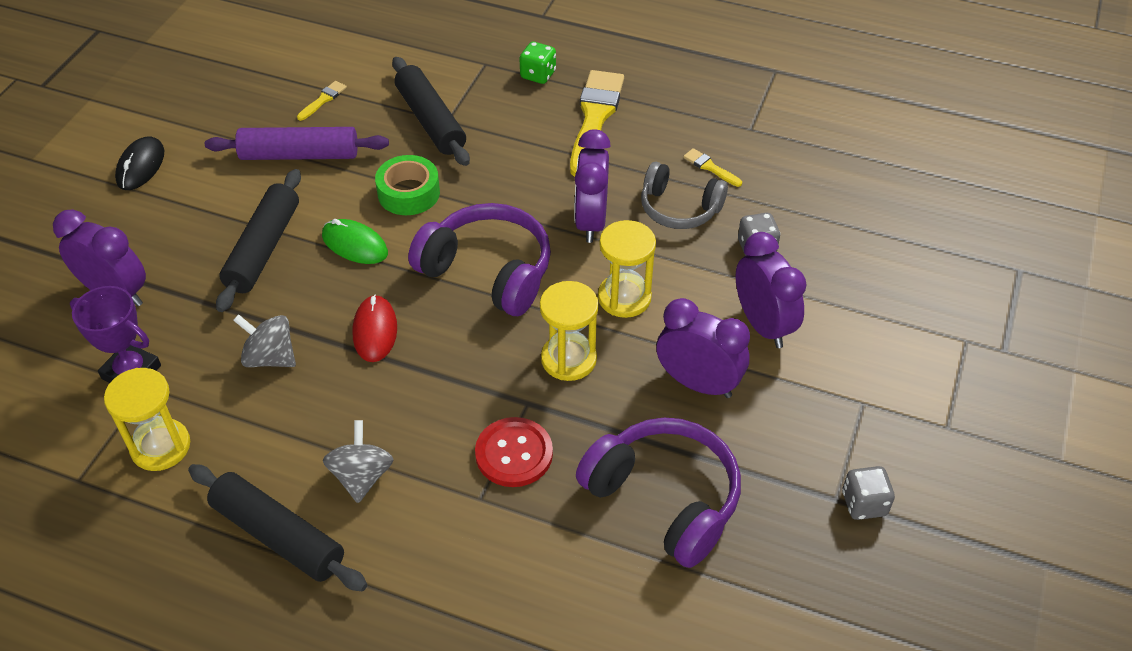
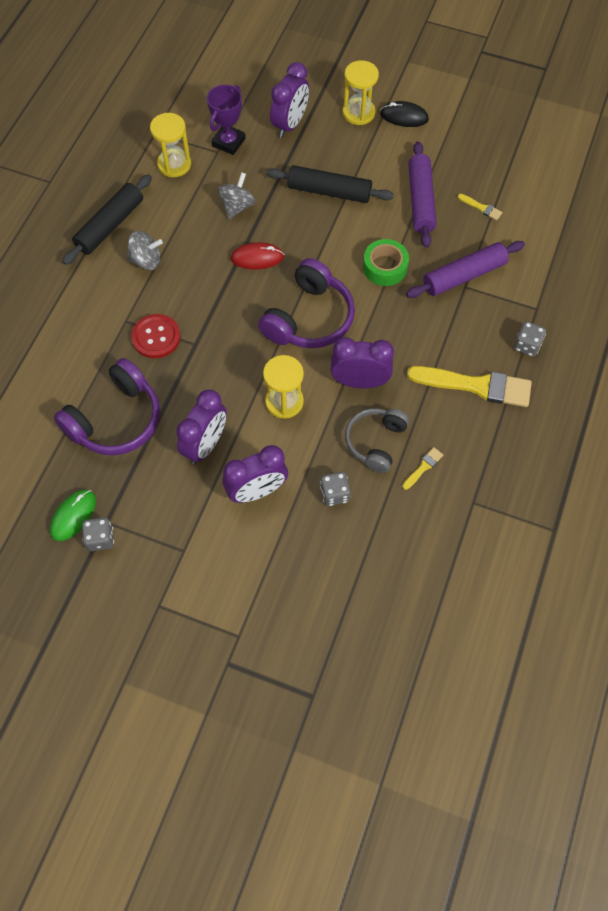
camera: 90 degrees right, 15 degrees up
(355, 244) = (333, 240): green mouse -> green mouse (73, 516)
(430, 121) = (464, 275): black rolling pin -> purple rolling pin
(538, 75) = (526, 345): green dice -> grey dice
(568, 359) = (230, 367): yellow hourglass -> yellow hourglass (358, 113)

